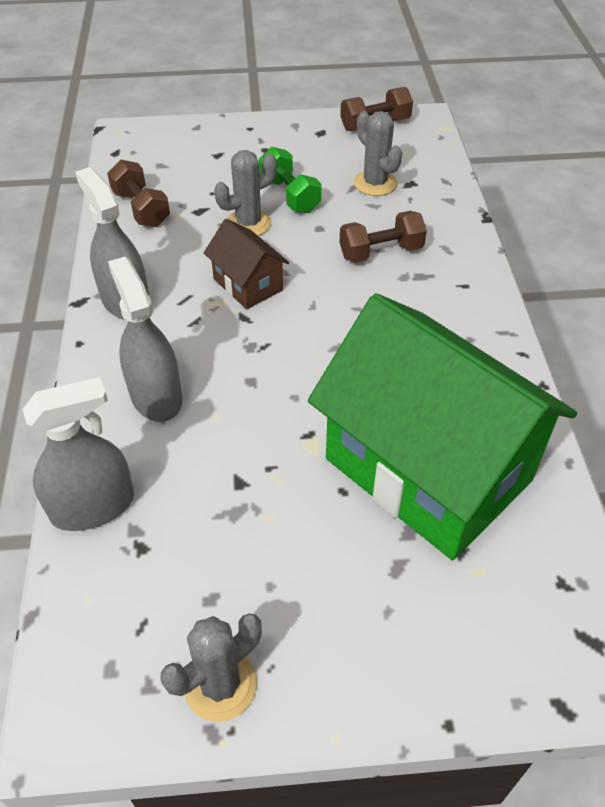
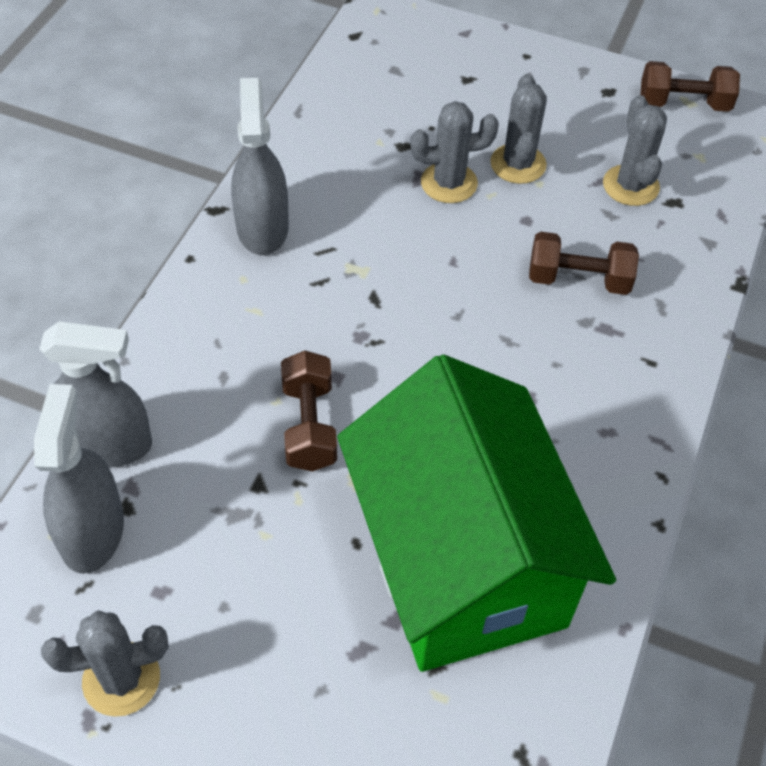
camera: 25 degrees right, 5 degrees up
(141, 209) = (342, 119): brown dumbbell -> brown dumbbell (309, 425)
(156, 396) = (231, 352): grey spray bottle -> grey spray bottle (92, 531)
(248, 284) = (402, 260): brown house -> none
(289, 195) = (518, 164): green dumbbell -> grey cactus

